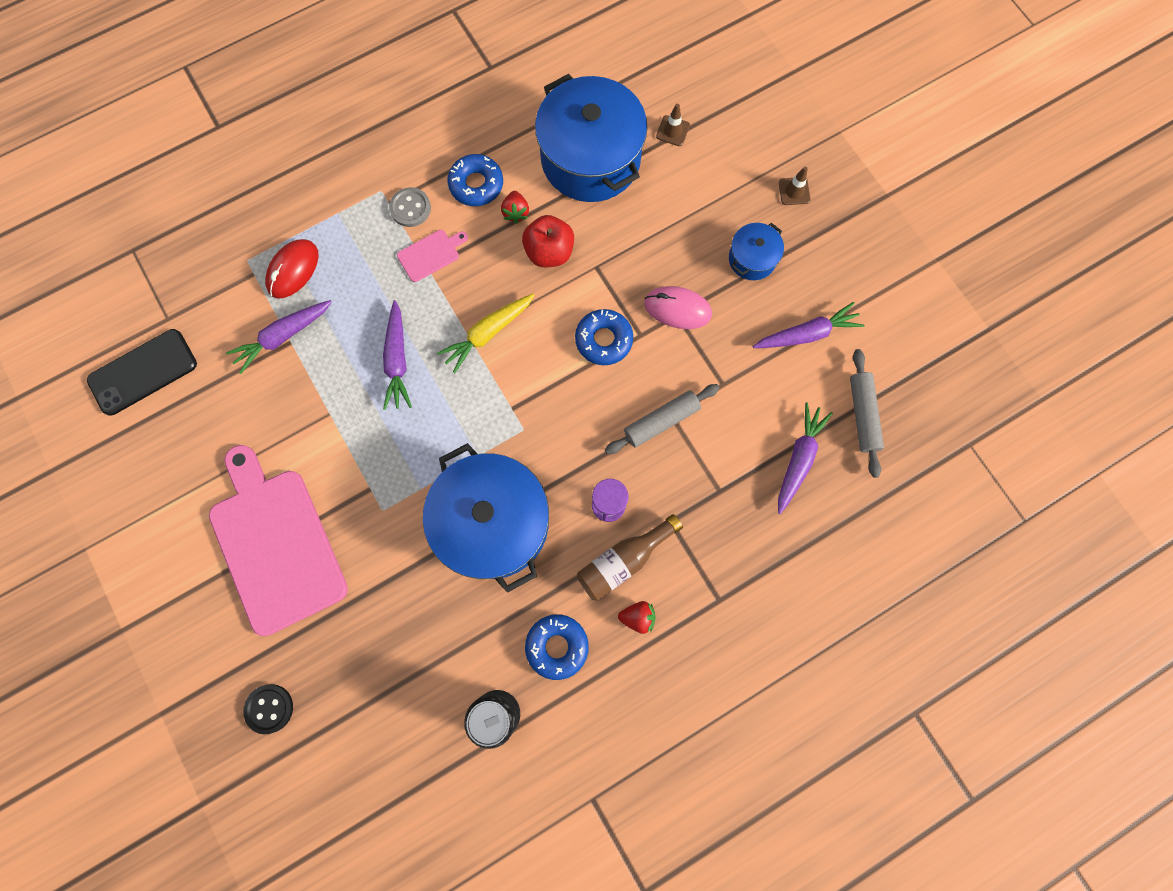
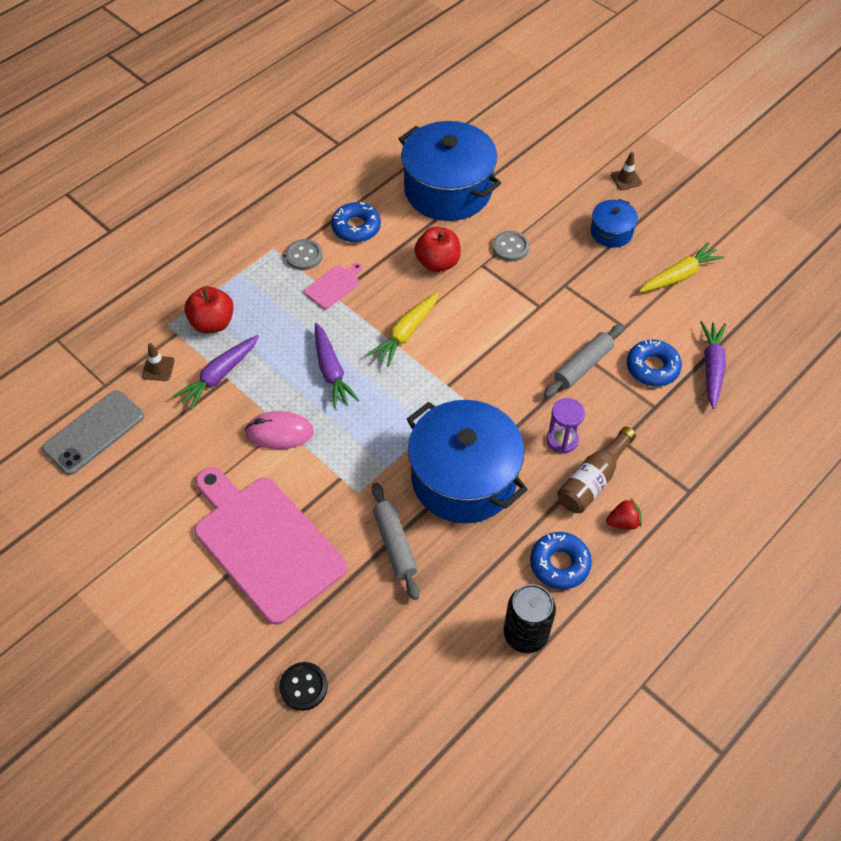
camera: 15 degrees left, 20 degrees down
(143, 372) = (94, 432): black phone -> grey phone
(293, 270) = (212, 323): red mouse -> red apple
(516, 212) = (398, 240): red strawberry -> none
(603, 340) = (509, 316): blue donut -> blue donut (652, 367)
(634, 251) = (510, 247): none -> grey button
(672, 131) = (509, 158): brown traffic cone -> brown traffic cone (158, 368)
(677, 309) = (563, 281): pink mouse -> pink mouse (279, 432)
(807, 334) = (679, 275): purple carrot -> yellow carrot
(862, 415) = (750, 323): grey rolling pin -> grey rolling pin (394, 544)

